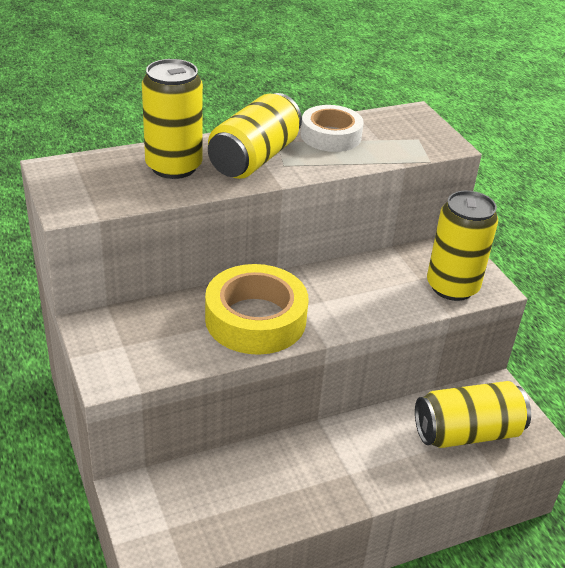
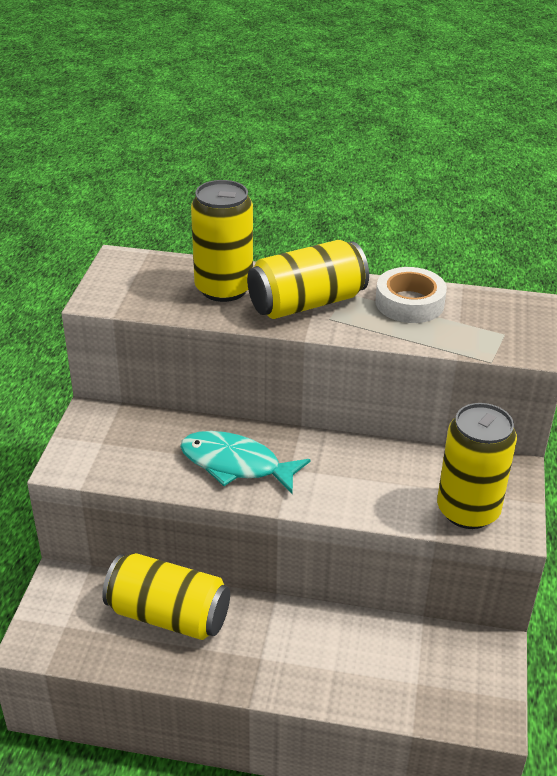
camera: 35 degrees right, 0 degrees up
(255, 319) = (236, 464): yellow tape -> turquoise fish
(467, 433) = (417, 677): yellow can -> yellow can (168, 615)

